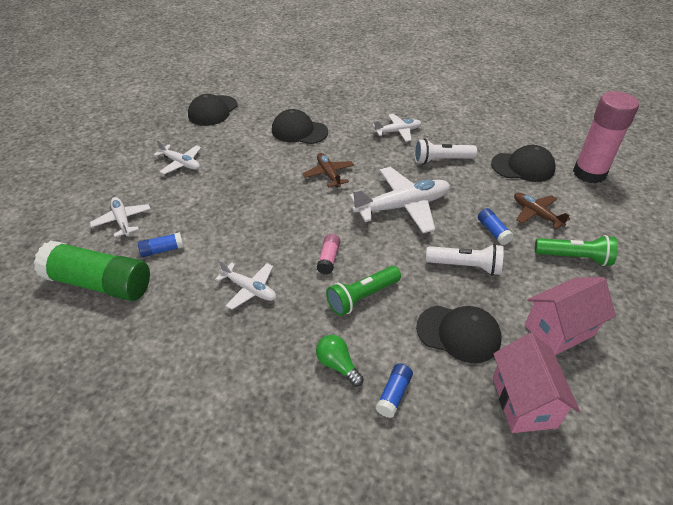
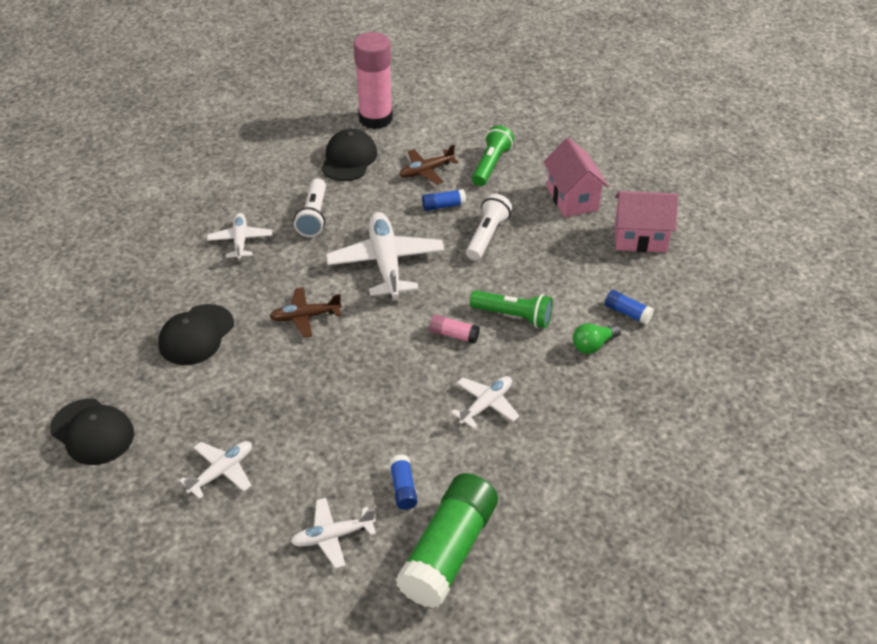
camera: 80 degrees left, 0 degrees up
(362, 297) = (513, 316): green flashlight -> green flashlight turned 45 degrees counterclockwise
(458, 333) = (567, 259): black cap -> none

